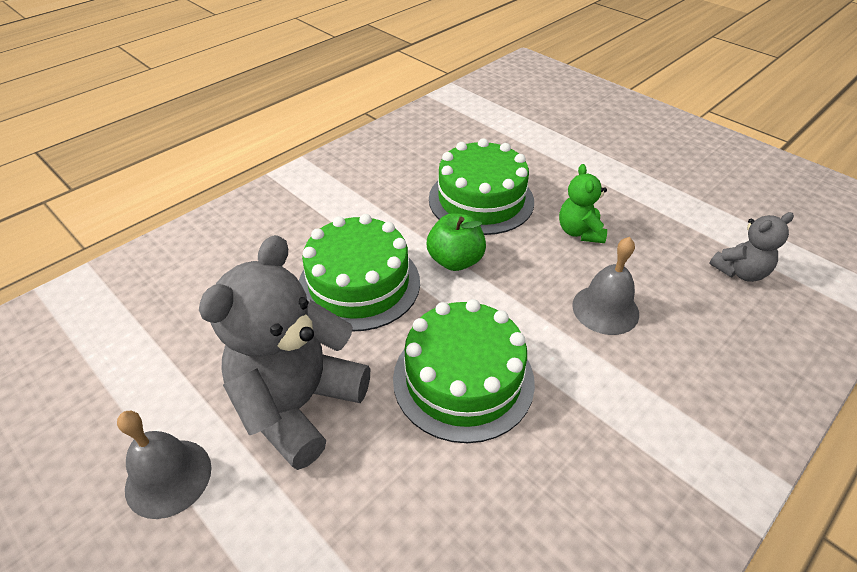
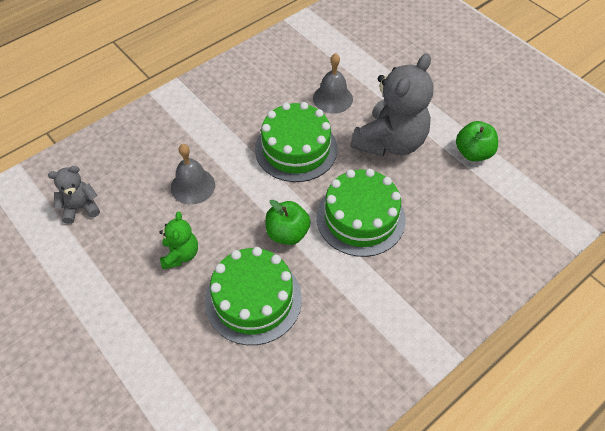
camera: 175 degrees left, 10 degrees up
(156, 394) = (473, 153): none -> green apple
(168, 477) = (448, 114): grey bell -> grey bell (332, 98)

